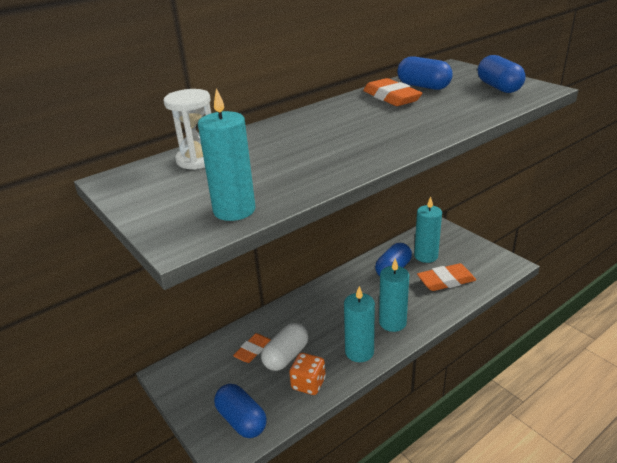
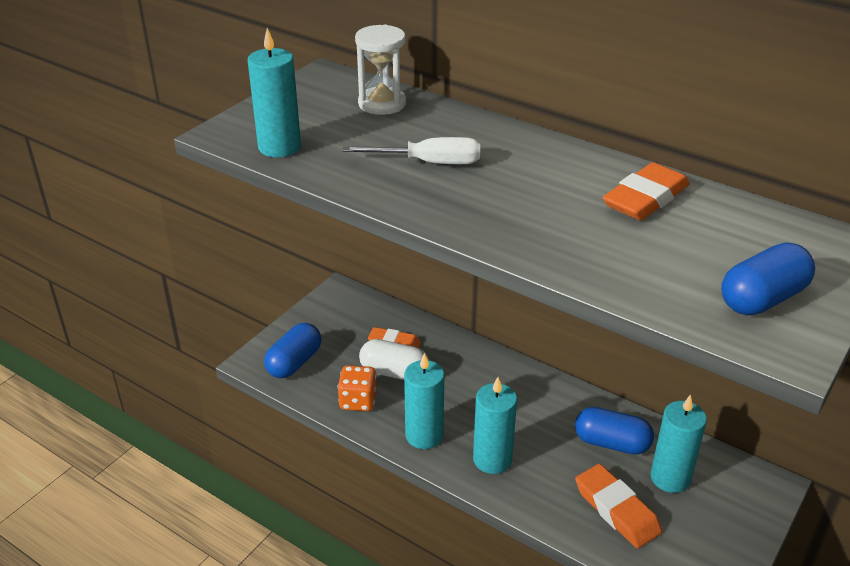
camera: 70 degrees right, 5 degrees up
(308, 151) = (429, 163): none -> white screwdriver
(423, 86) = (715, 222): blue capsule -> none

